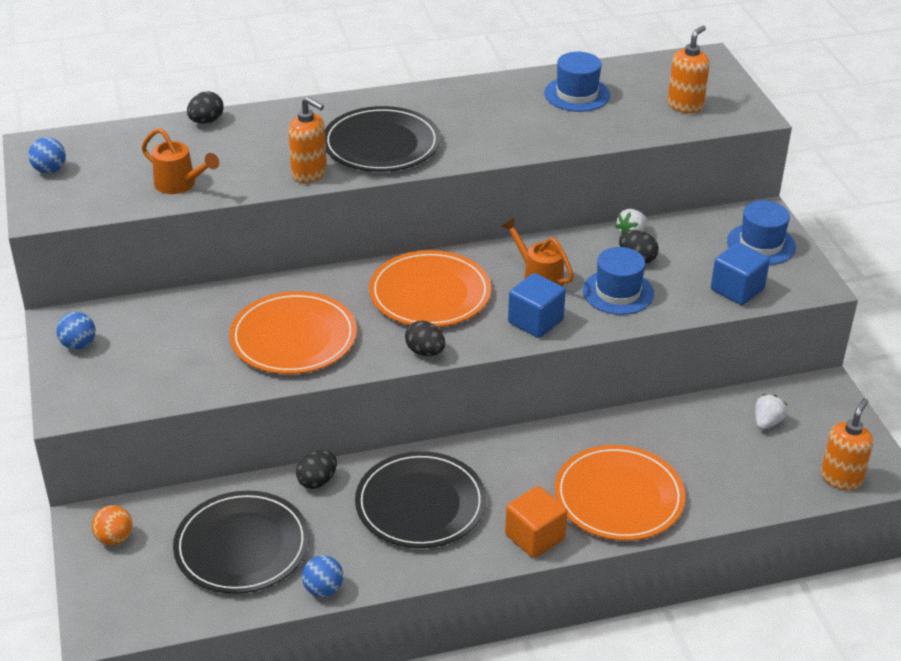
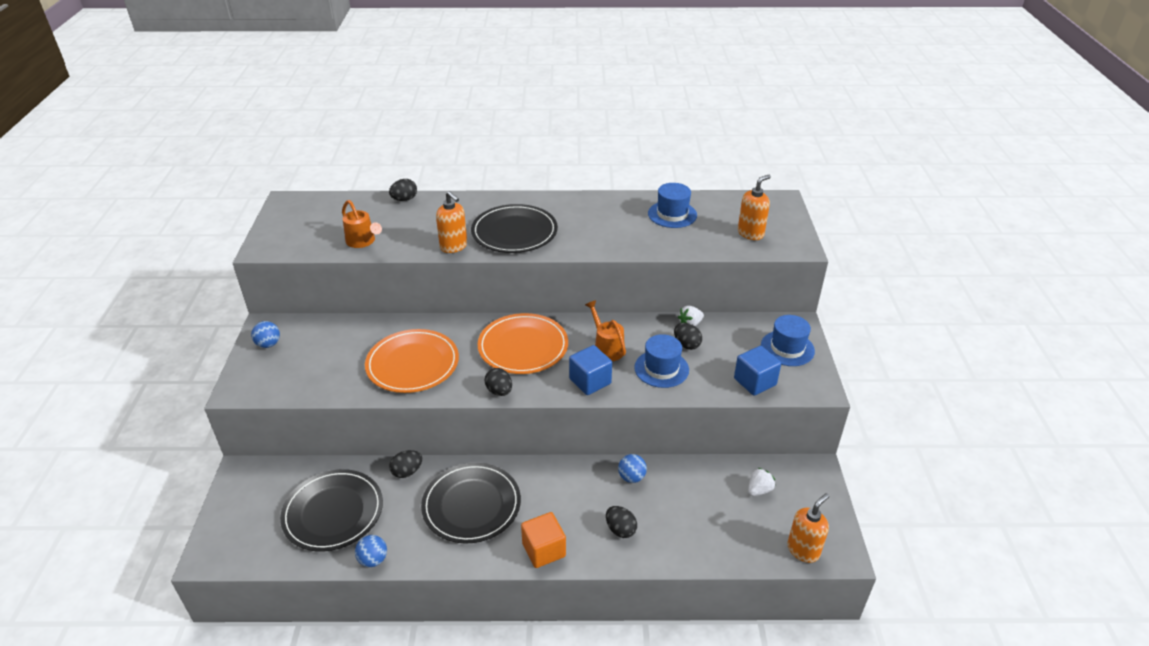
camera: 15 degrees right, 0 degrees up
(50, 170) = (285, 219): blue ball -> blue ball (631, 477)
(115, 538) = (252, 488): orange ball -> none
(619, 497) = (620, 529): orange plate -> black egg

